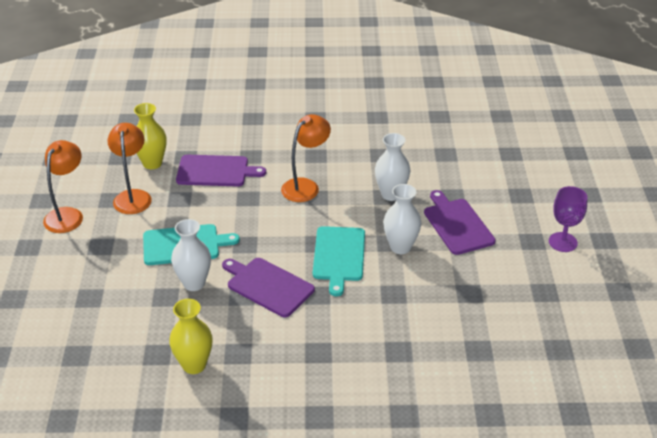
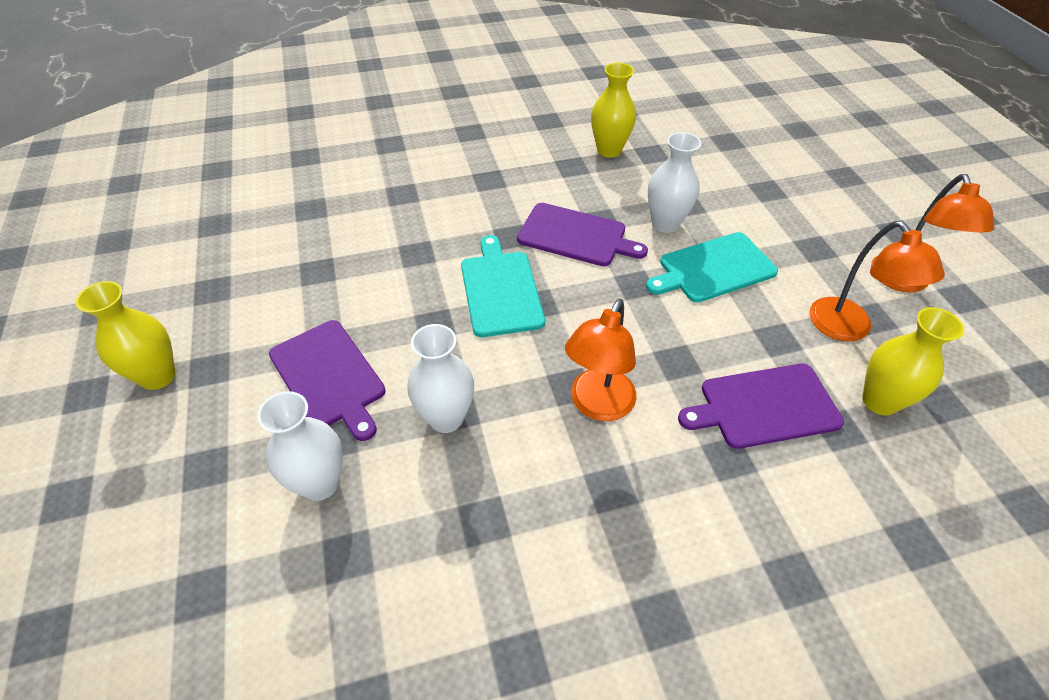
camera: 165 degrees right, 10 degrees up
(400, 247) = (416, 320): white vase -> white vase (320, 483)
(563, 242) = (158, 376): purple goblet -> yellow vase

